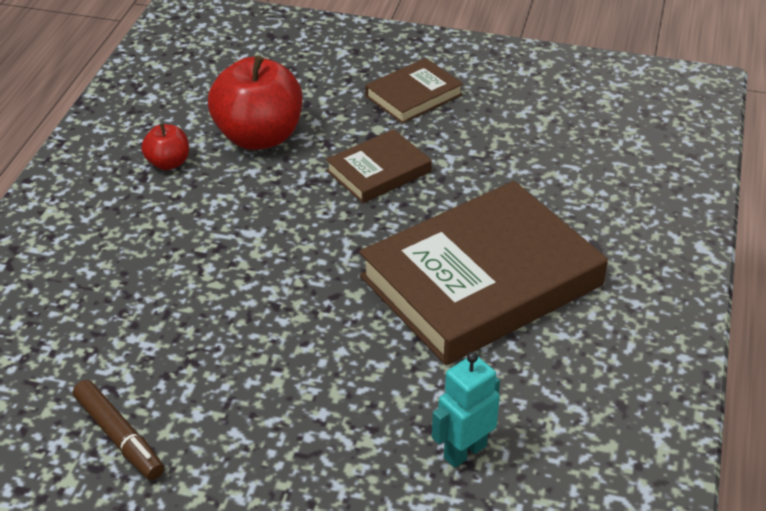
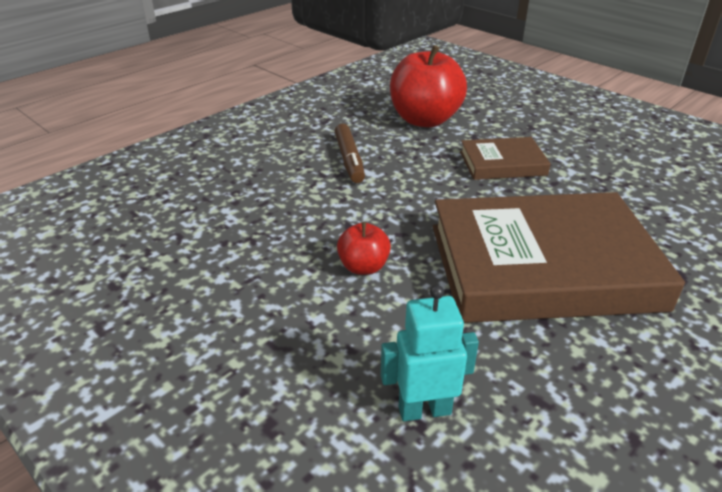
camera: 30 degrees right, 5 degrees down
(119, 437) = (151, 271): brown marker -> brown marker (349, 160)
(168, 163) = (348, 118): red apple -> red apple (363, 267)
(413, 95) = (566, 126): brown book -> none

